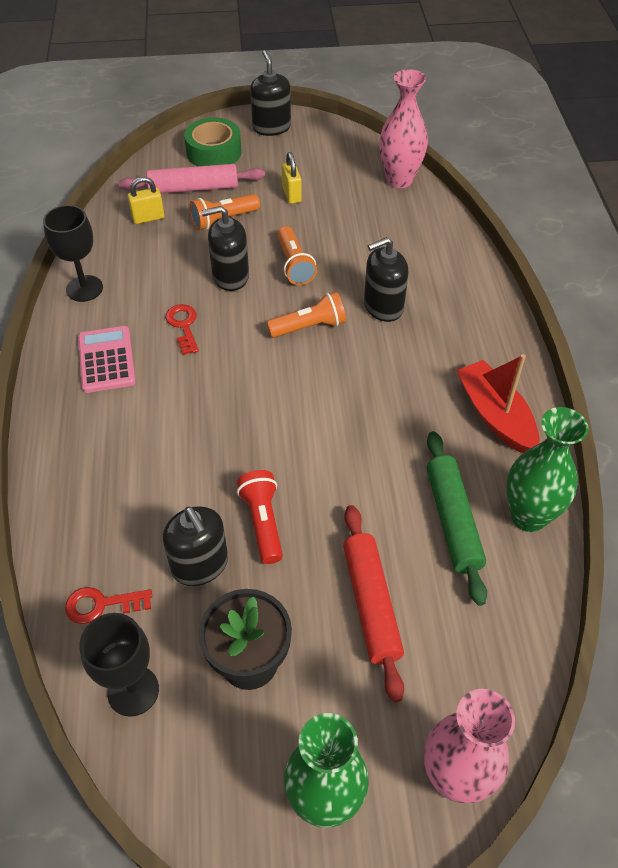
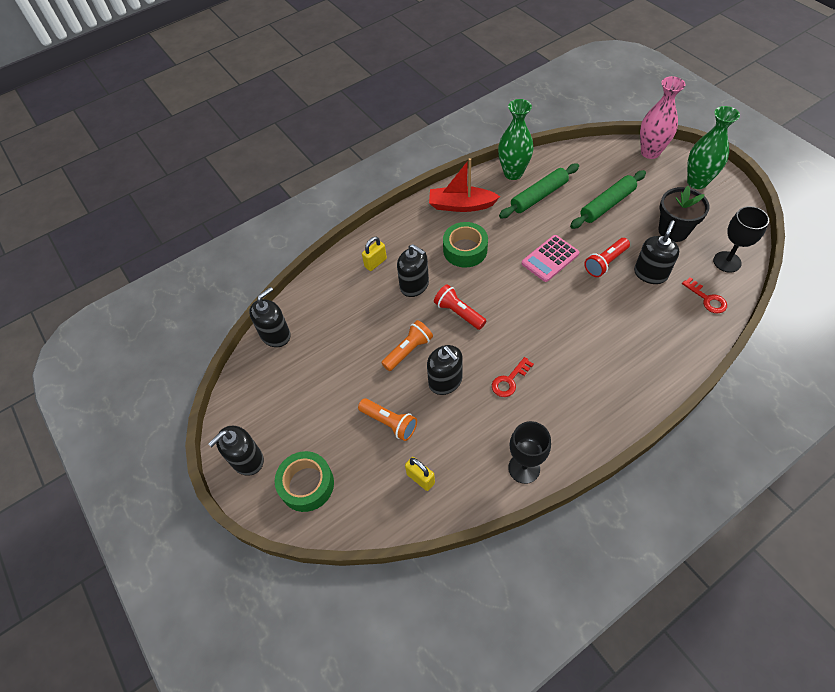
camera: 115 degrees left, 5 degrees up
(106, 360) = (571, 405): pink calculator -> pink calculator (550, 259)
(193, 188) = (364, 469): pink rolling pin -> none
(291, 195) = (332, 394): yellow padlock -> yellow padlock (375, 263)
(309, 327) = (459, 313): orange flashlight -> red flashlight
(371, 604) = (607, 205): red rolling pin -> green rolling pin
(399, 180) = (276, 335): pink vase -> black soap dispenser
(405, 379) = (465, 250): none -> green tape
(495, 415) = (461, 205): red boat -> red boat turned 60 degrees clockwise

